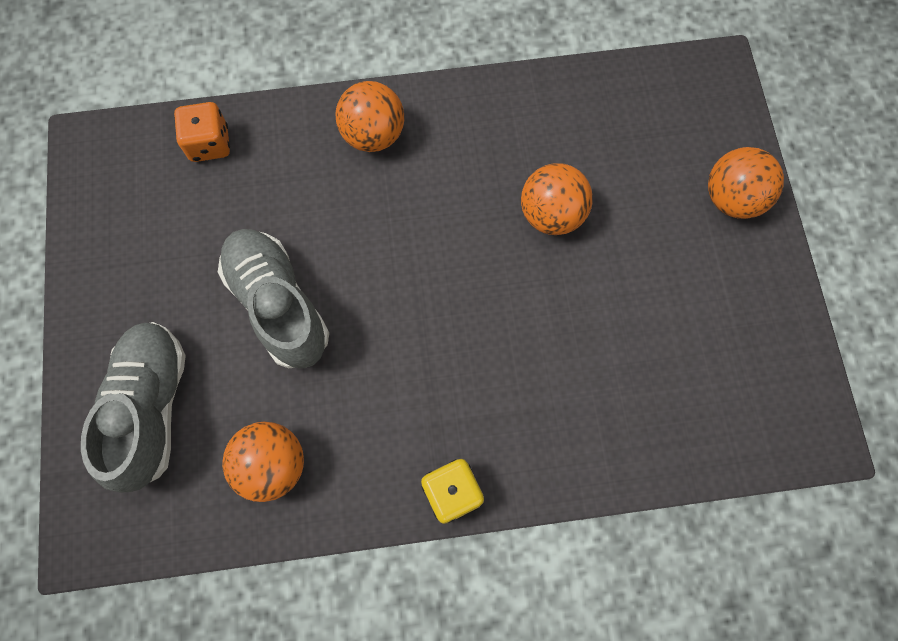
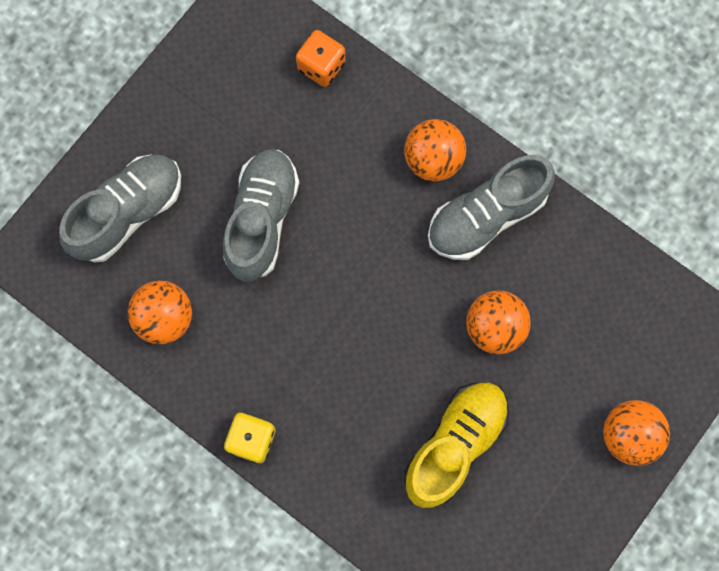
camera: 45 degrees right, 5 degrees up
(458, 139) = (486, 216): none -> grey shoe
(617, 331) = (455, 444): none -> yellow shoe

